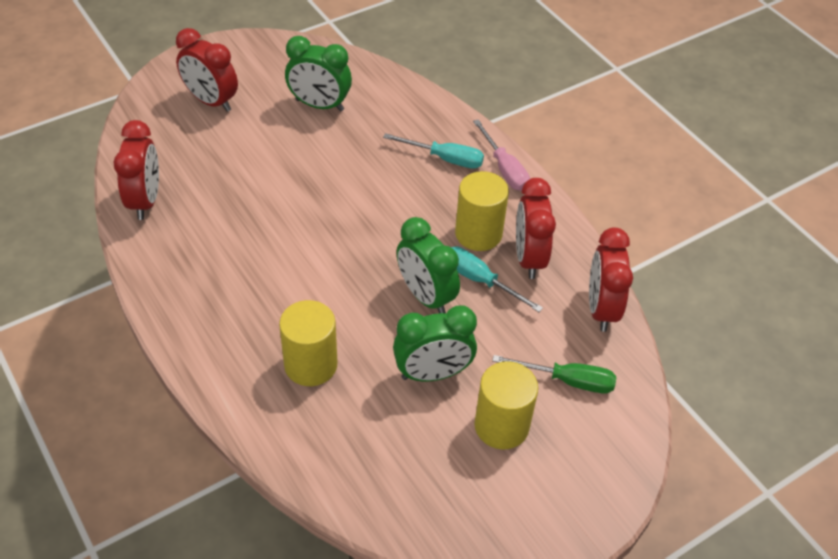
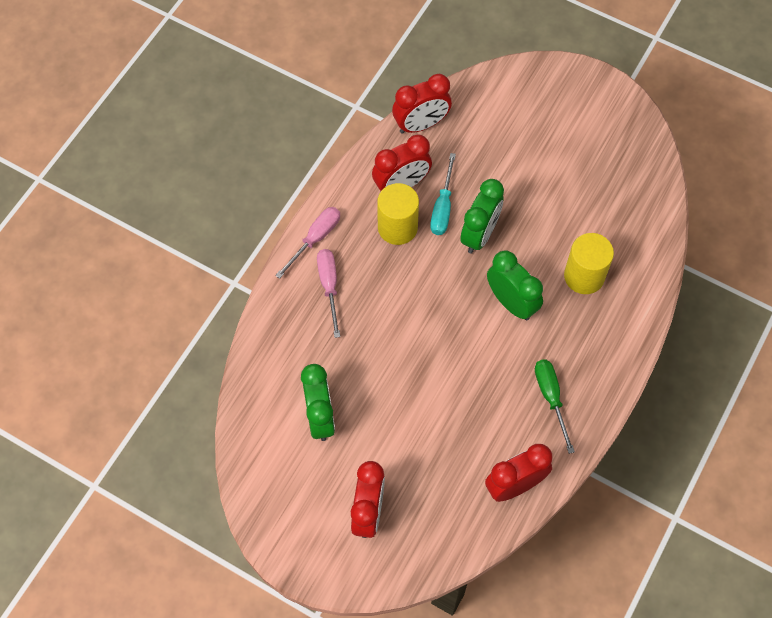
camera: 115 degrees left, 15 degrees up
(433, 373) = (541, 200): green clock -> green clock (511, 303)
(445, 159) = (329, 286): turquoise screwdriver -> pink screwdriver
(501, 426) = (554, 145): yellow cylinder -> none
(567, 381) = (495, 123): green screwdriver -> green screwdriver (551, 398)

